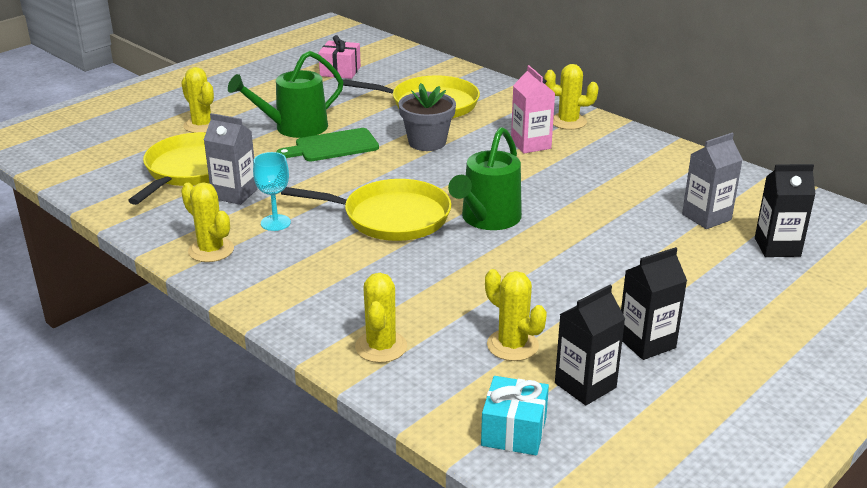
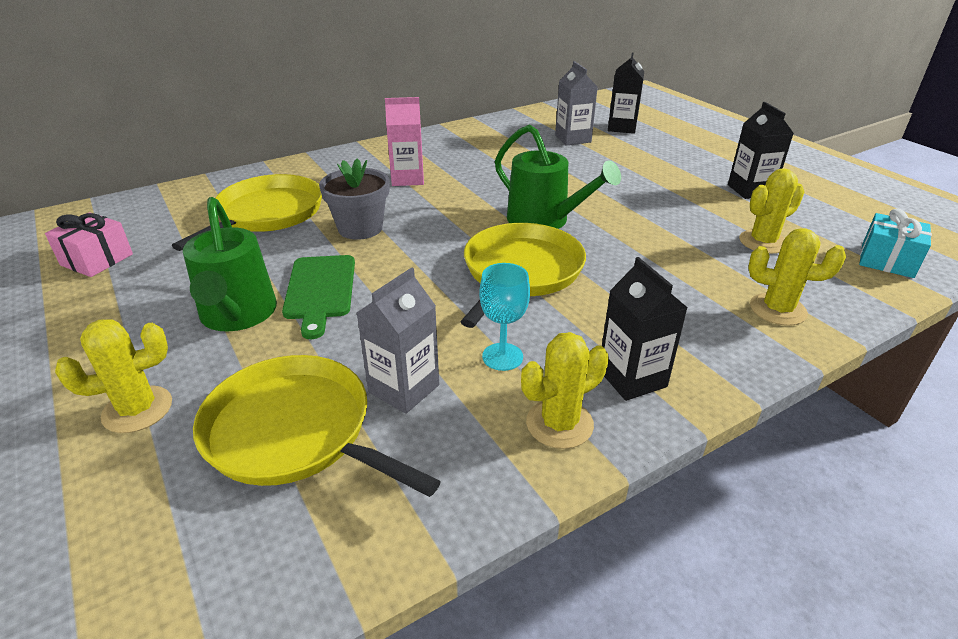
camera: 75 degrees left, 5 degrees up
(568, 122) = (375, 156): yellow cactus -> none
(585, 385) = (813, 222): black carton -> black carton (632, 378)

